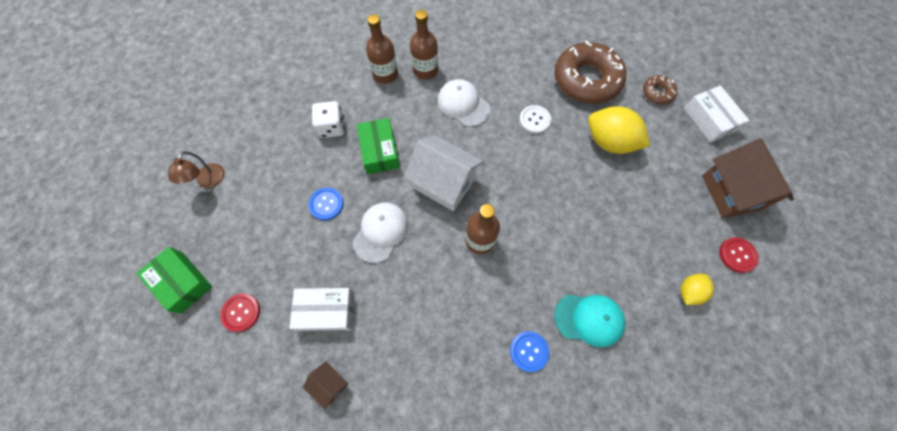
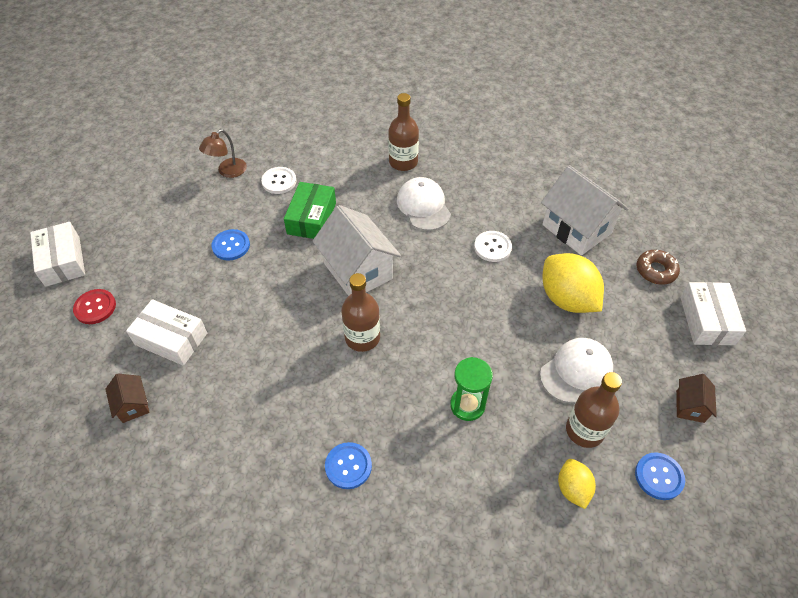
camera: 25 degrees right, 15 degrees down
(182, 282) = (63, 261): green box -> white box
(208, 181) = (139, 186): brown lamp -> brown lamp (228, 172)
(332, 127) = (279, 181): white dice -> white button
(381, 232) = (267, 290): white cap -> white cap (576, 371)
(385, 74) = (360, 153): brown bottle -> brown bottle (584, 430)
(586, 80) = (576, 229): brown donut -> white house
(586, 260) = (467, 405): none -> green hourglass
(589, 319) = (435, 464): turquoise cap -> none
(689, 291) = (572, 489): yellow lemon -> yellow lemon turned 75 degrees counterclockwise
(730, 192) = (690, 406): brown house -> brown house, size x0.48
(737, 255) = (659, 476): red button -> blue button

